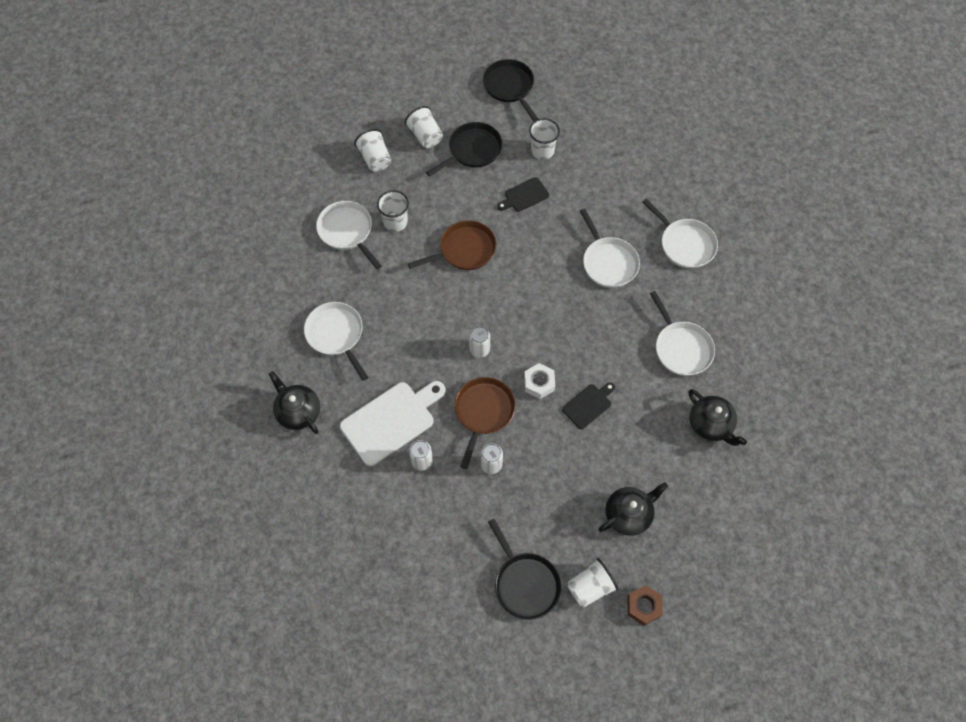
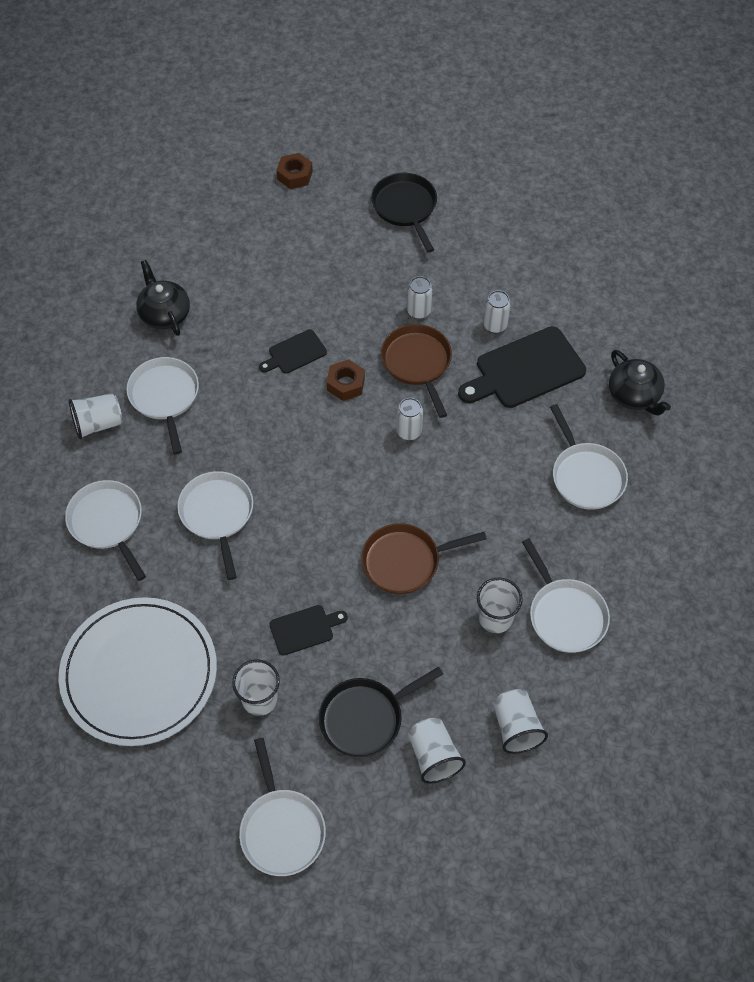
camera: 170 degrees left, 5 degrees down
(391, 421) = (525, 370): white cutting board -> black cutting board
(483, 412) = (417, 363): brown pan -> brown pan turned 135 degrees clockwise
(509, 87) = (281, 829): black pan -> white pan
(539, 383) = (346, 384): white nut -> brown nut
(590, 587) = (342, 196): white cup -> white cup (98, 424)
(624, 154) = (139, 673): none -> white plate
(628, 514) = (284, 247): black teapot -> none

